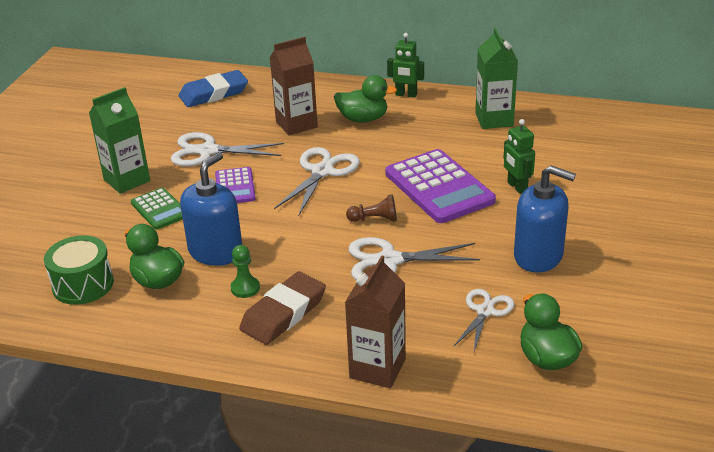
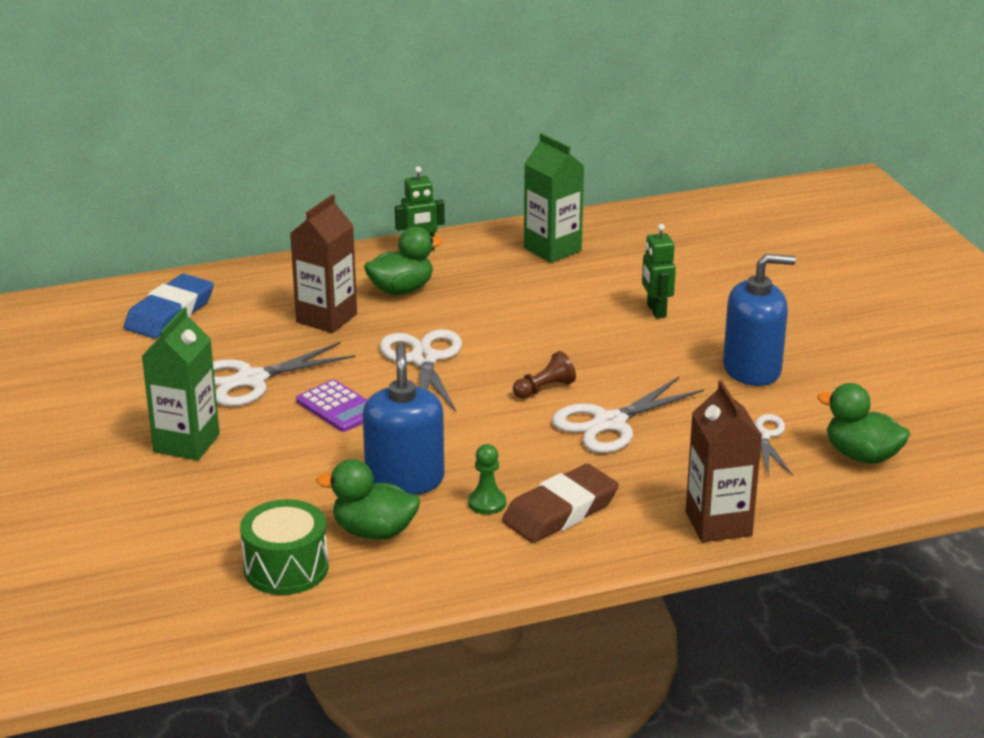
camera: 35 degrees left, 5 degrees down
(159, 209) = (275, 460): green calculator -> none
(283, 313) = (560, 511): brown eraser -> brown eraser turned 45 degrees clockwise
(439, 187) = (575, 336): purple calculator -> none
(517, 187) = (656, 311): green robot -> green robot turned 45 degrees clockwise

